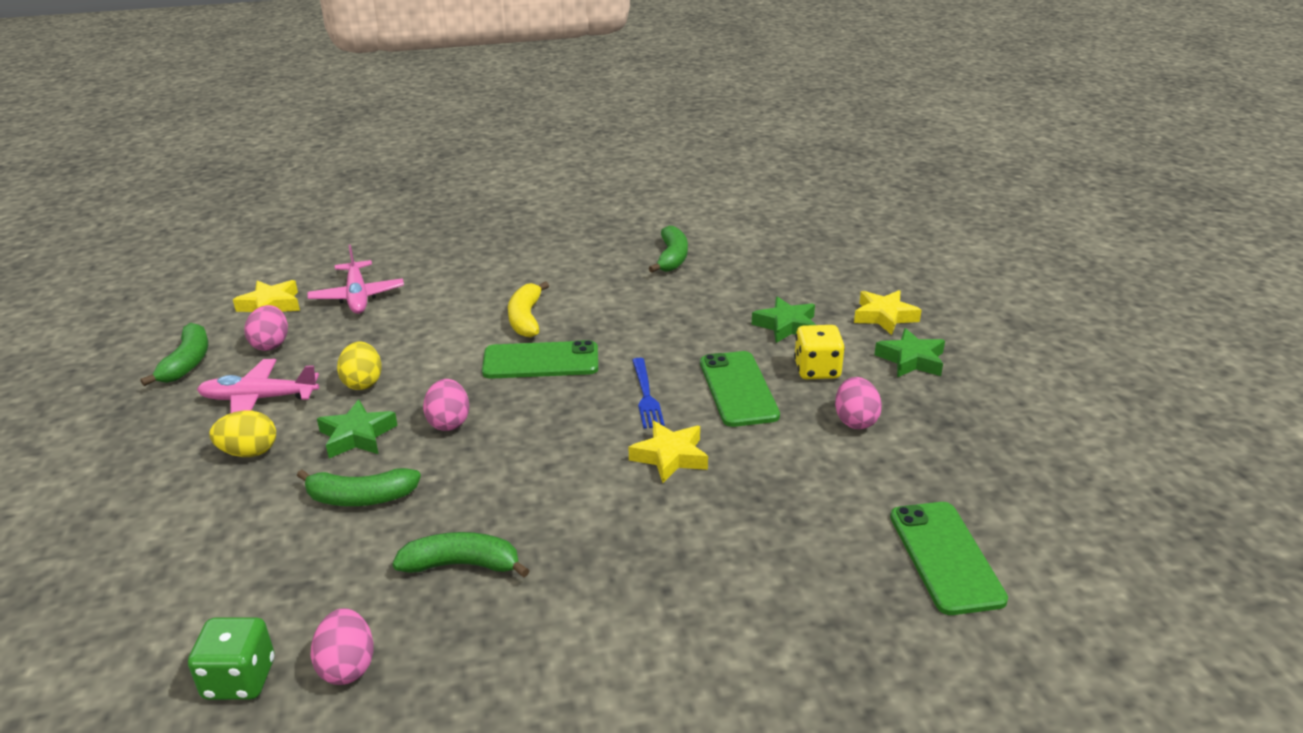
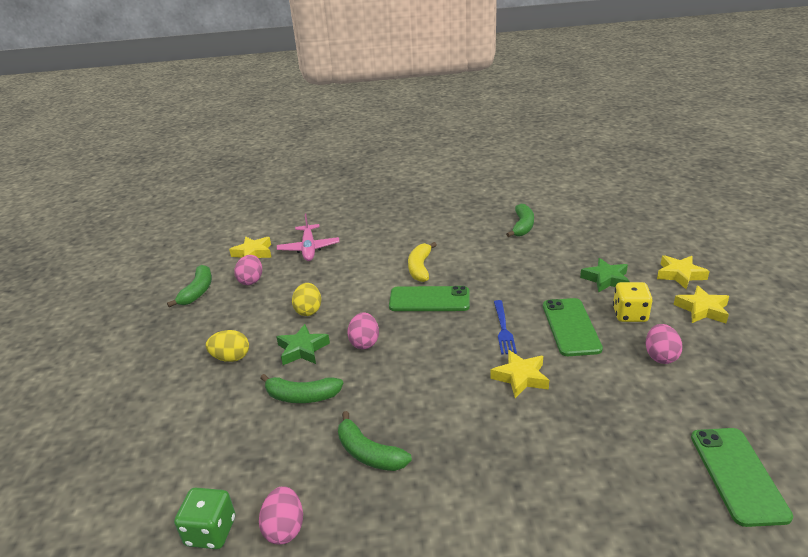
camera: 10 degrees right, 0 degrees up
(259, 399) = (241, 319): pink plane -> none
(462, 565) = (369, 453): green banana -> green banana turned 150 degrees counterclockwise
(911, 360) = (702, 309): green star -> yellow star

